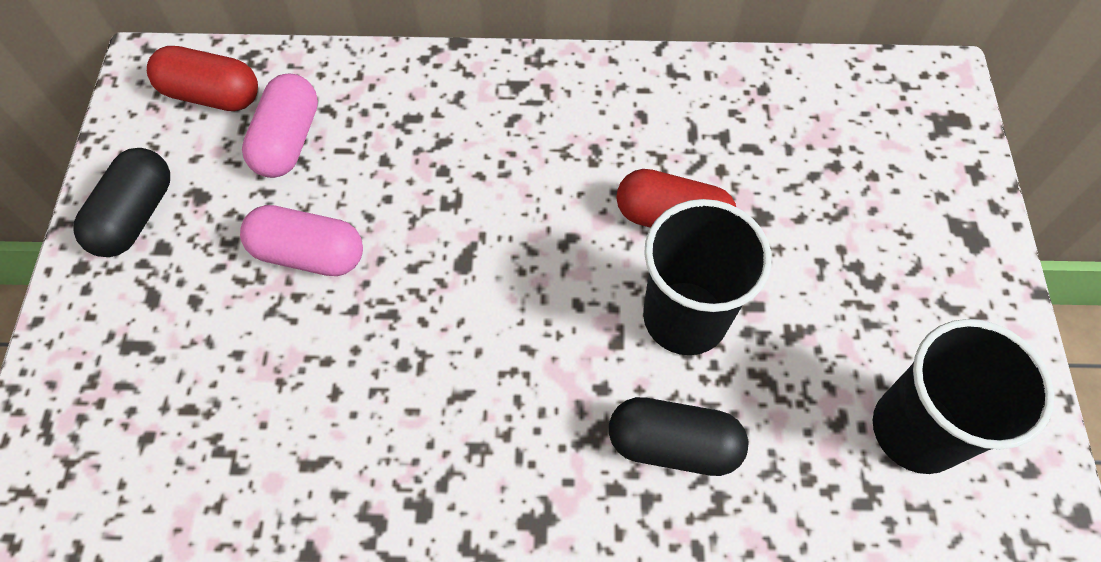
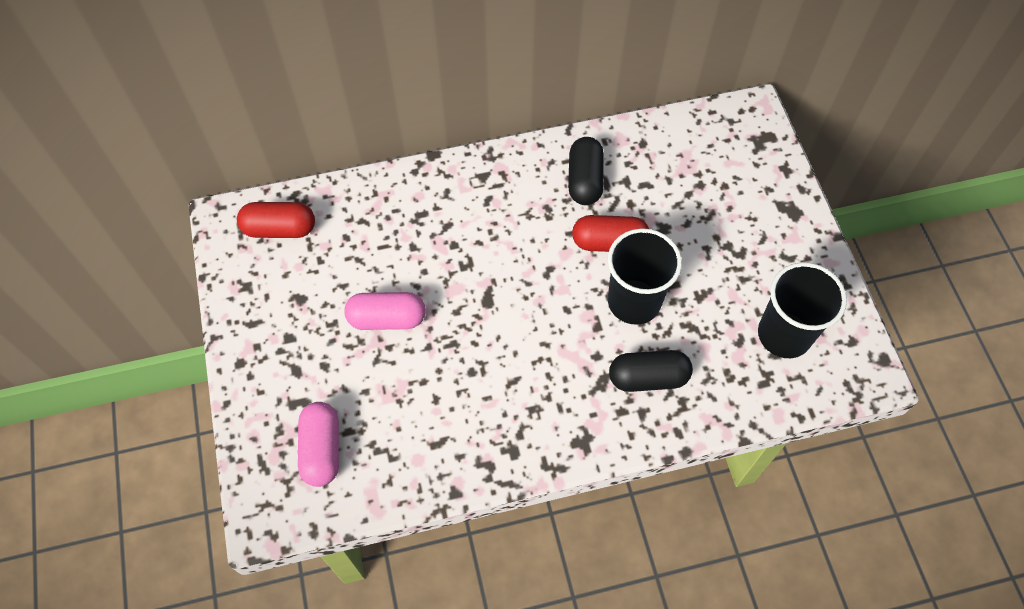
camera: 15 degrees left, 0 degrees up
(135, 216) = (262, 321): black capsule -> black capsule (585, 180)
(288, 141) = (344, 248): pink capsule -> pink capsule (322, 449)

